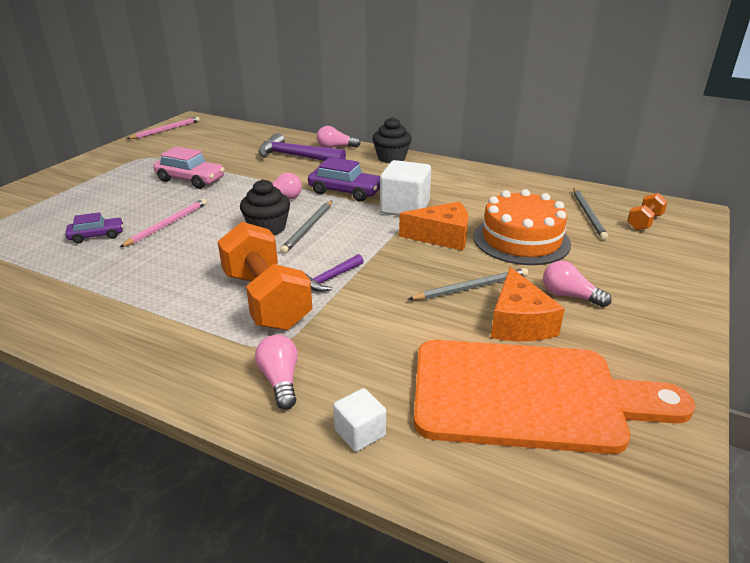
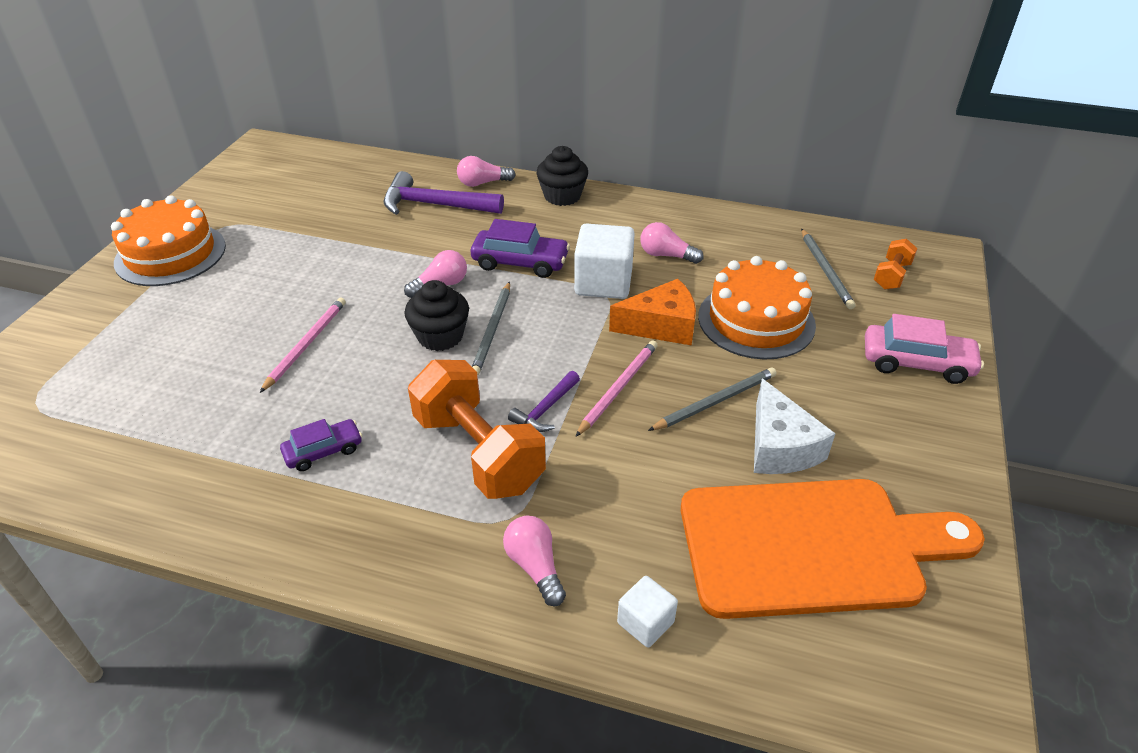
camera: 10 degrees left, 10 degrees up
(97, 236) = (218, 375): purple car -> purple car (323, 451)
(101, 169) = (170, 254): none -> orange cake
(166, 130) = (234, 170): pink pencil -> pink pencil (618, 388)
(190, 180) = (306, 262): pink car -> pink car (916, 363)
(518, 322) = (780, 446): orange cheese -> white cheese
(569, 296) = (828, 400): pink light bulb -> pink light bulb (666, 255)

